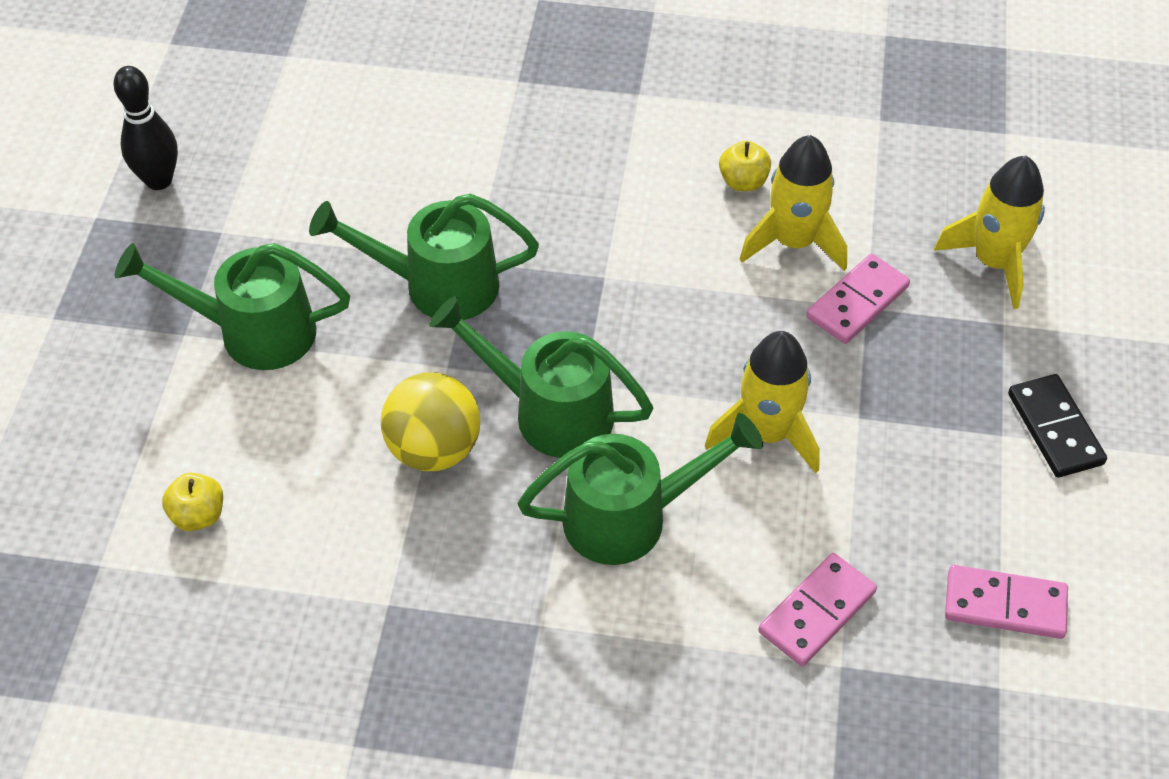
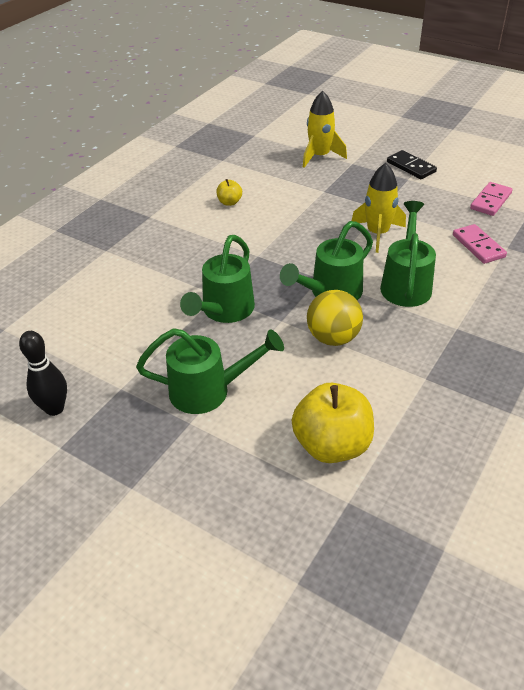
camera: 65 degrees left, 10 degrees down
(198, 515) = (332, 445): yellow apple -> yellow apple, size x2.11
(253, 331) = (208, 391): green watering can -> green watering can turned 120 degrees counterclockwise
(793, 242) = (275, 199): yellow rocket -> none
(857, 302) = (319, 192): pink domino -> none
(1055, 429) = (411, 167): black domino -> black domino turned 45 degrees clockwise

